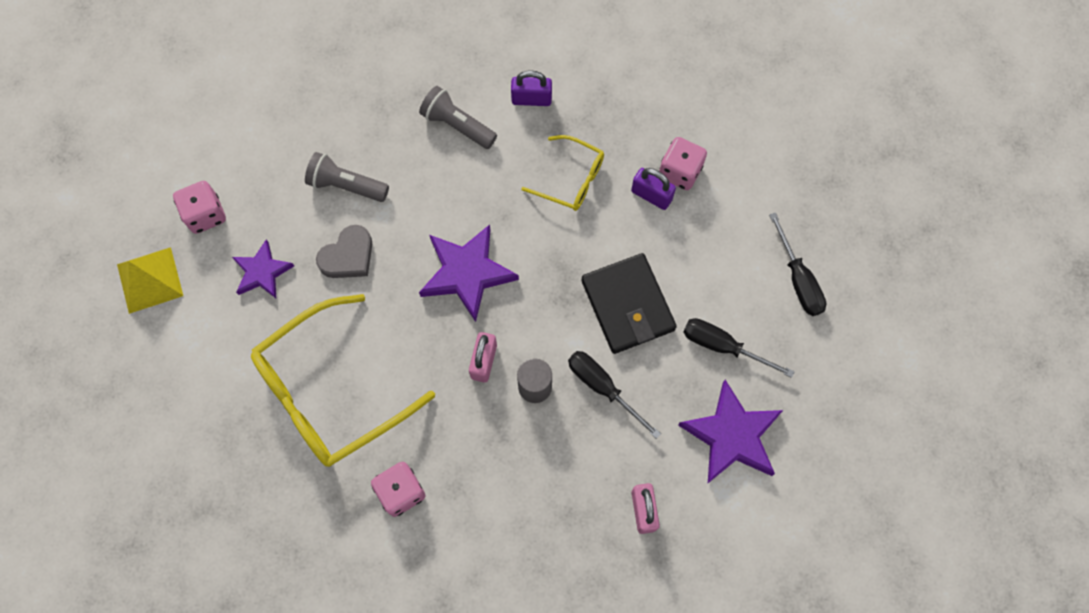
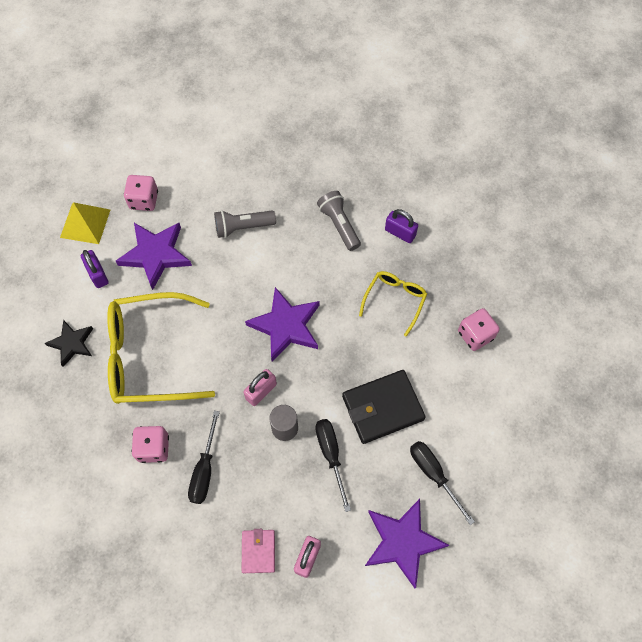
camera: 30 degrees right, 5 degrees down
(227, 429) = (72, 343): none -> black star
(262, 272) = (156, 255): purple star -> purple star, size x1.61
(346, 185) = (243, 227): grey flashlight -> grey flashlight turned 60 degrees counterclockwise
(348, 256) = (215, 273): grey heart -> none
(571, 179) = (395, 300): yellow glasses -> yellow glasses turned 120 degrees counterclockwise
(587, 534) = (258, 551): none -> pink wallet
(627, 305) = (382, 408): black wallet -> black wallet turned 60 degrees clockwise
(651, 195) = (445, 341): purple padlock -> purple padlock (98, 274)
(798, 279) = (518, 457): black screwdriver -> black screwdriver (204, 469)

